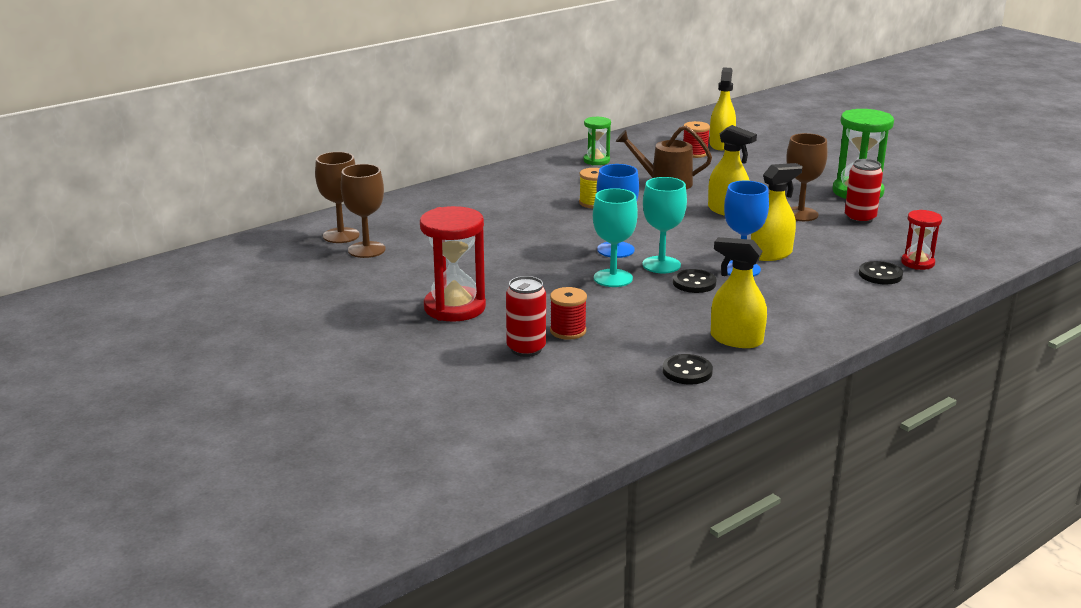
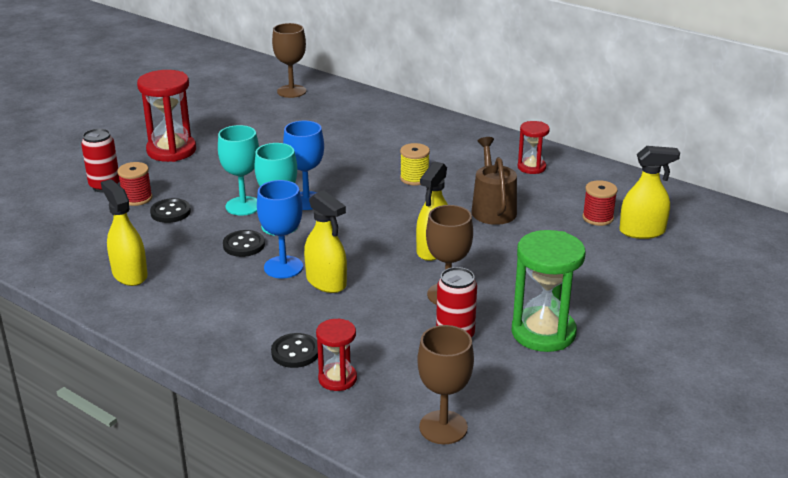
camera: 75 degrees right, 5 degrees up
(366, 250) = (268, 104): brown goblet -> brown goblet (443, 427)
(596, 161) = (531, 167): green hourglass -> red hourglass
(687, 371) = (69, 256): black button -> black button (170, 212)
(736, 339) = (129, 274): yellow spray bottle -> yellow spray bottle turned 45 degrees counterclockwise

